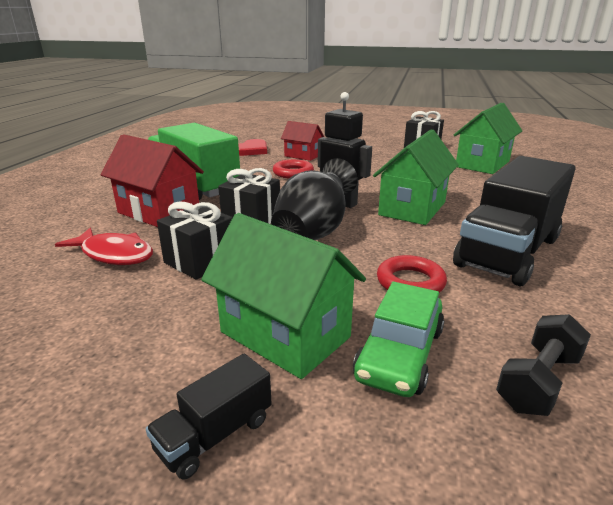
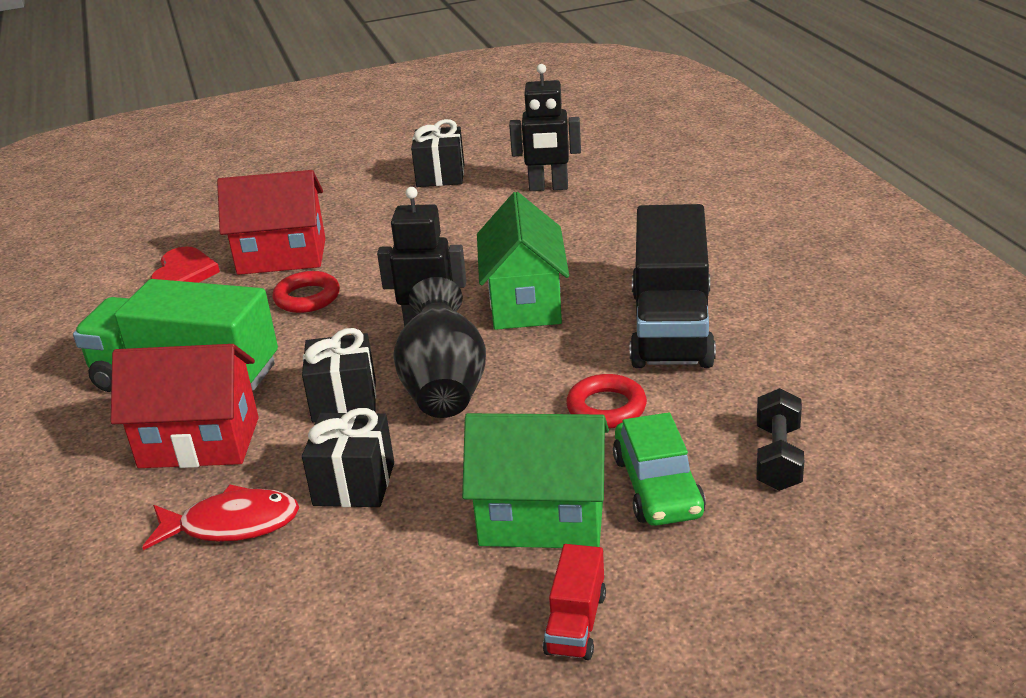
camera: 30 degrees left, 5 degrees up
(215, 435) = (576, 623): black truck -> red truck
(302, 155) = (282, 256): red house -> red house, size x1.62
(482, 164) = (548, 187): green house -> black robot

